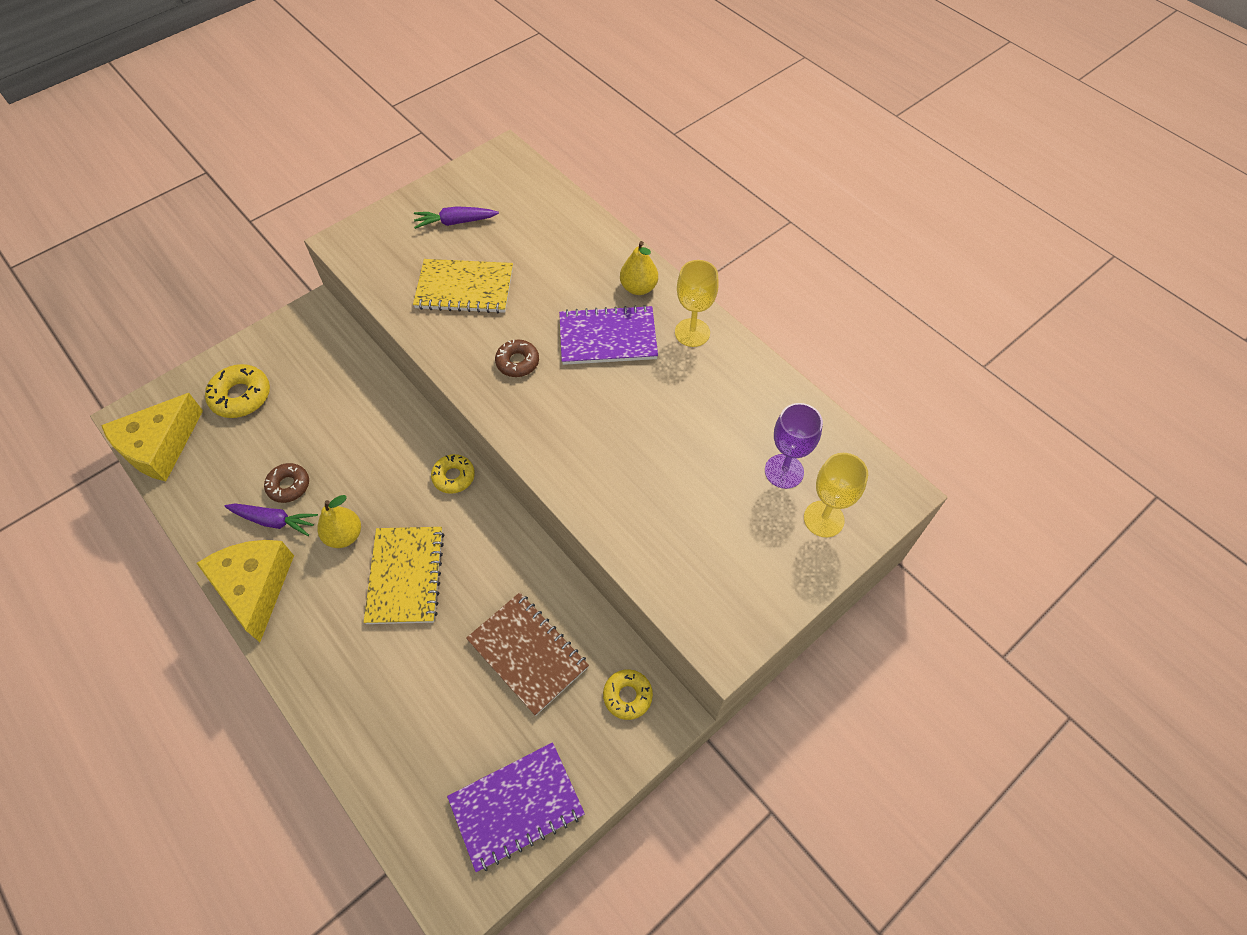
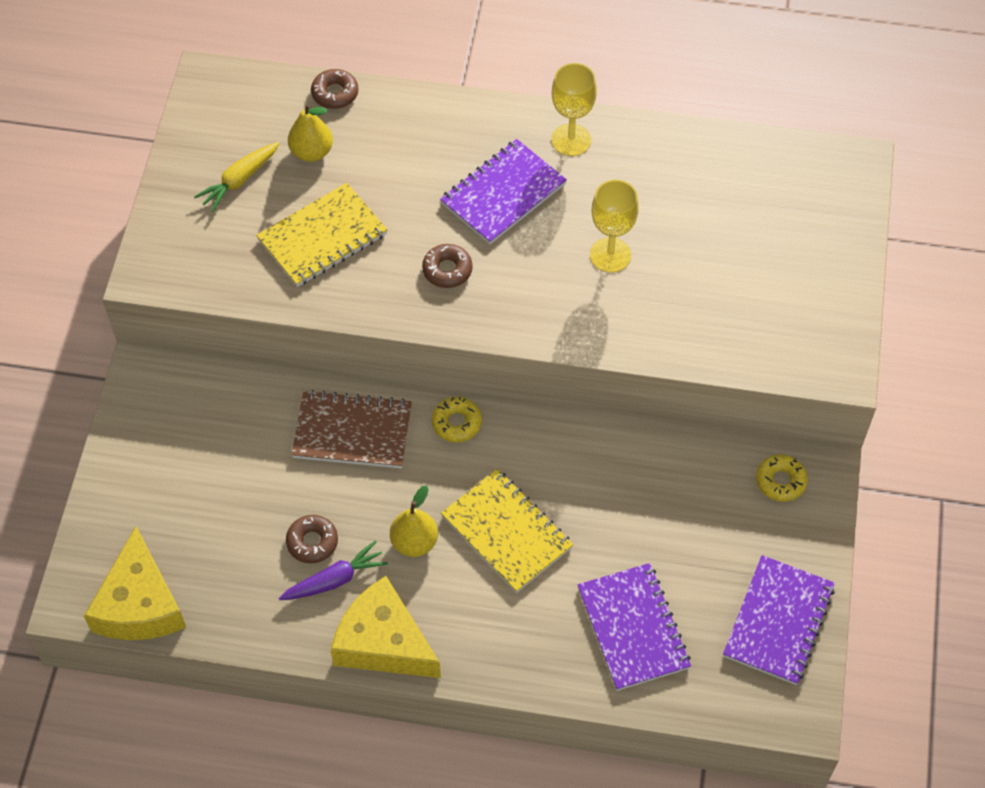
camera: 40 degrees left, 0 degrees up
(241, 396) = (165, 502): yellow donut -> none
(412, 718) = (633, 628): none -> purple notebook
(455, 222) = (239, 180): purple carrot -> yellow carrot
(528, 654) = (672, 511): brown notebook -> brown notebook (352, 432)
(569, 207) = (335, 93): none -> brown donut
(638, 288) = (482, 130): yellow pear -> yellow pear (312, 152)
(784, 471) = (758, 207): purple goblet -> none
(823, 519) = (822, 223): yellow goblet -> yellow goblet (610, 255)

